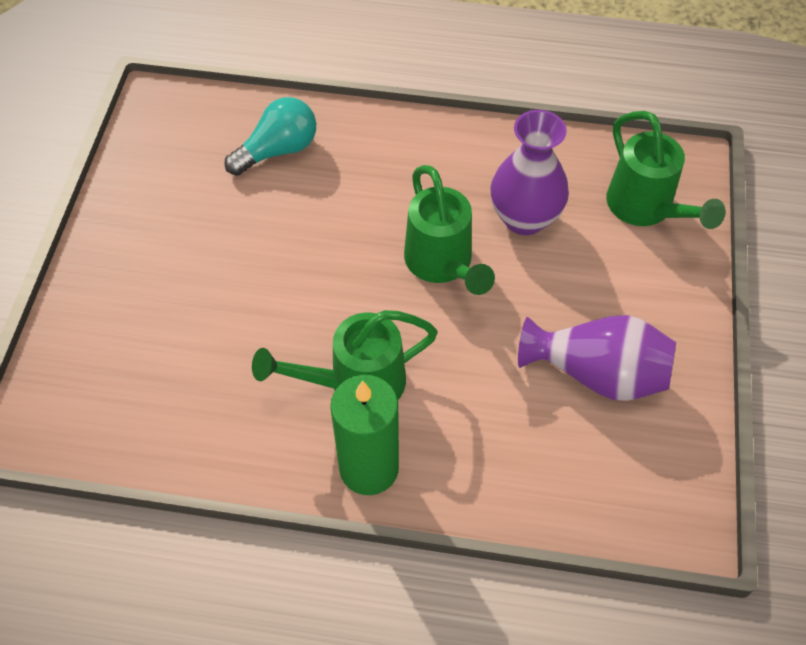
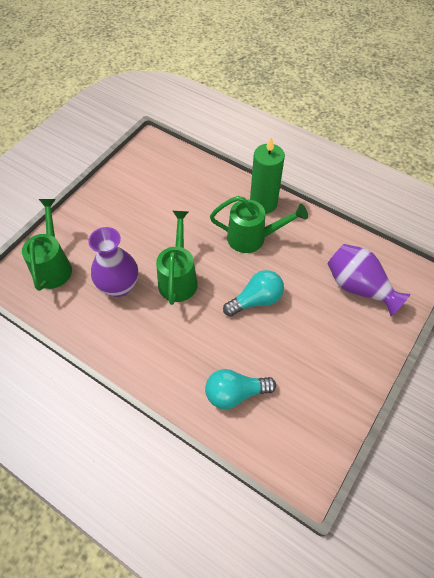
camera: 155 degrees left, 0 degrees up
(301, 278) = (256, 300): none -> turquoise light bulb
(597, 373) = (142, 202): purple vase -> purple vase (359, 287)

